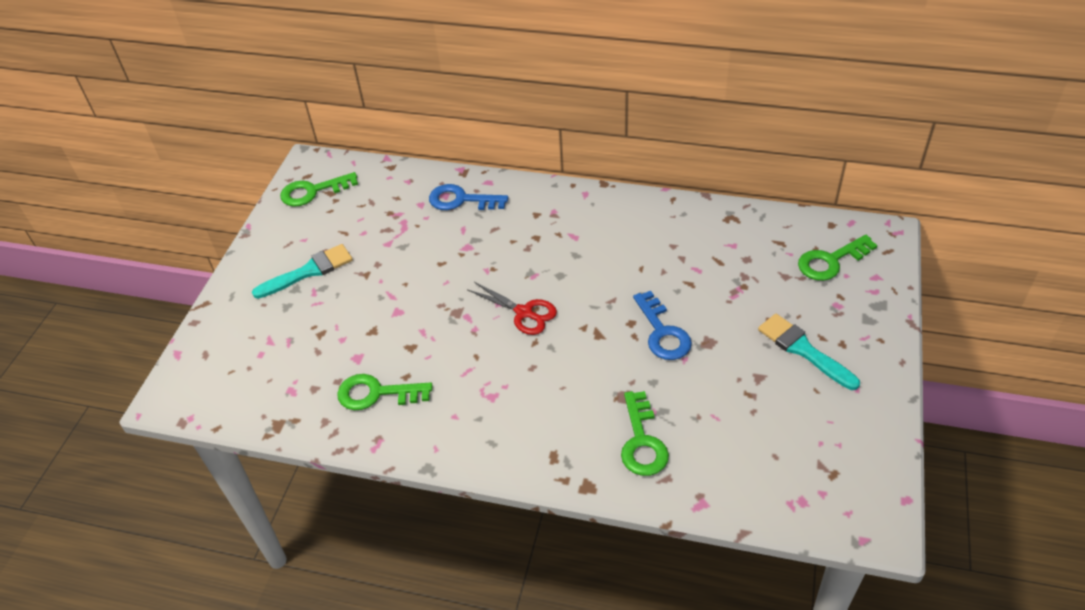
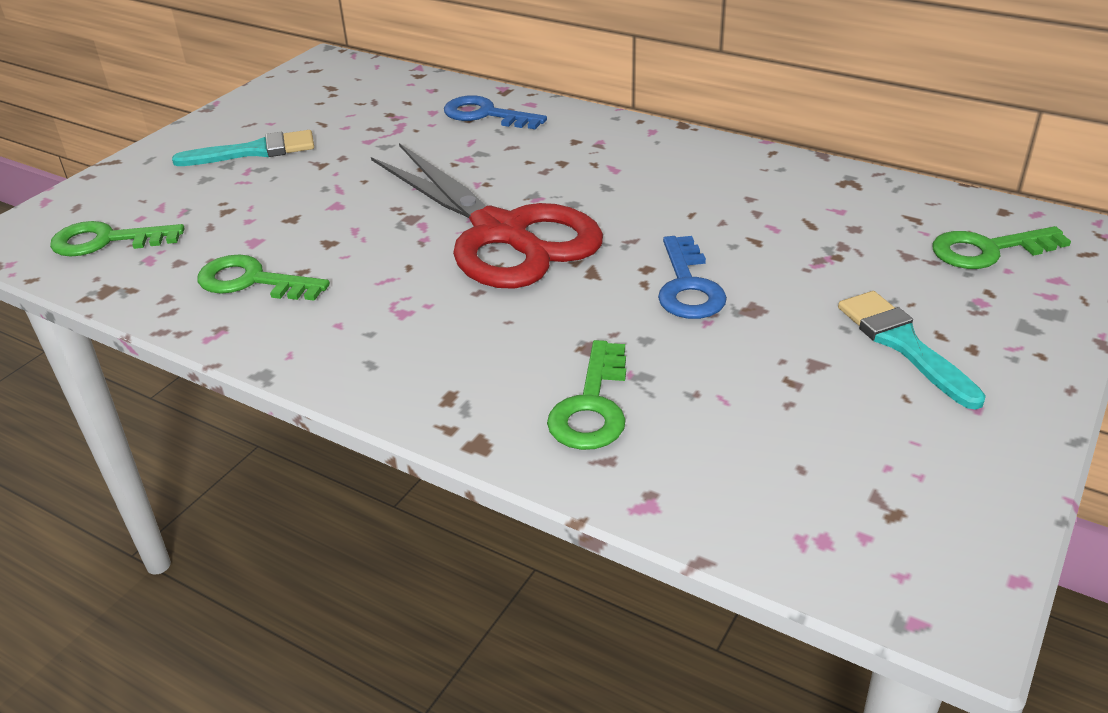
camera: 15 degrees right, 10 degrees down
(313, 191) = (312, 83): green key -> green key (107, 241)
(524, 313) = (501, 233): red scissors -> red scissors, size x2.21

